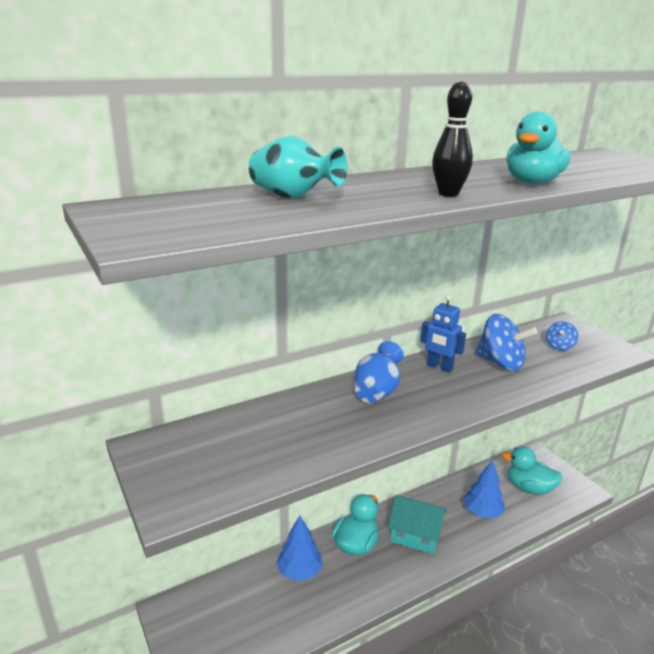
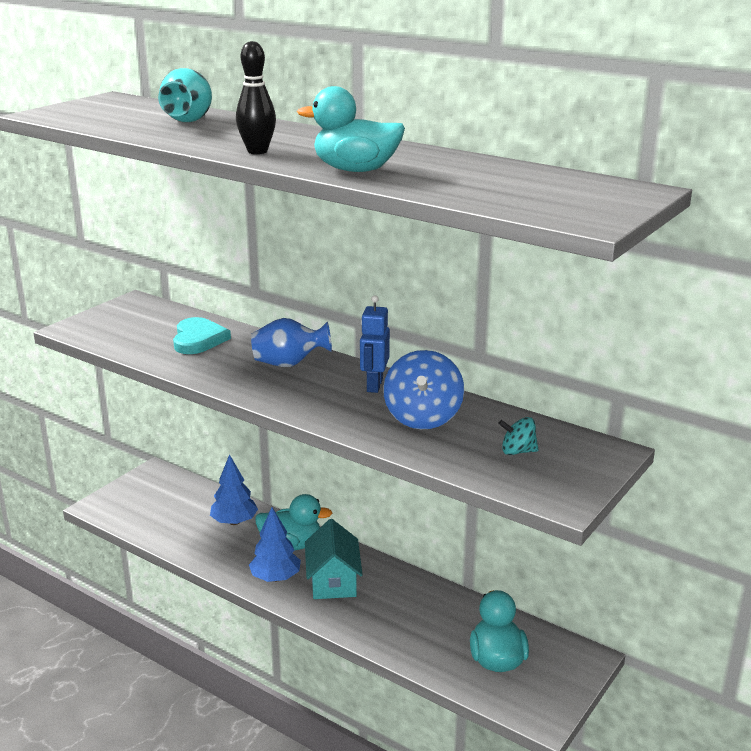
camera: 65 degrees right, 0 degrees up
(285, 426) = (198, 339): none -> turquoise heart
(482, 512) = (412, 624): blue tree -> blue tree (275, 578)
(559, 346) = (517, 451): blue spinning top -> turquoise spinning top

